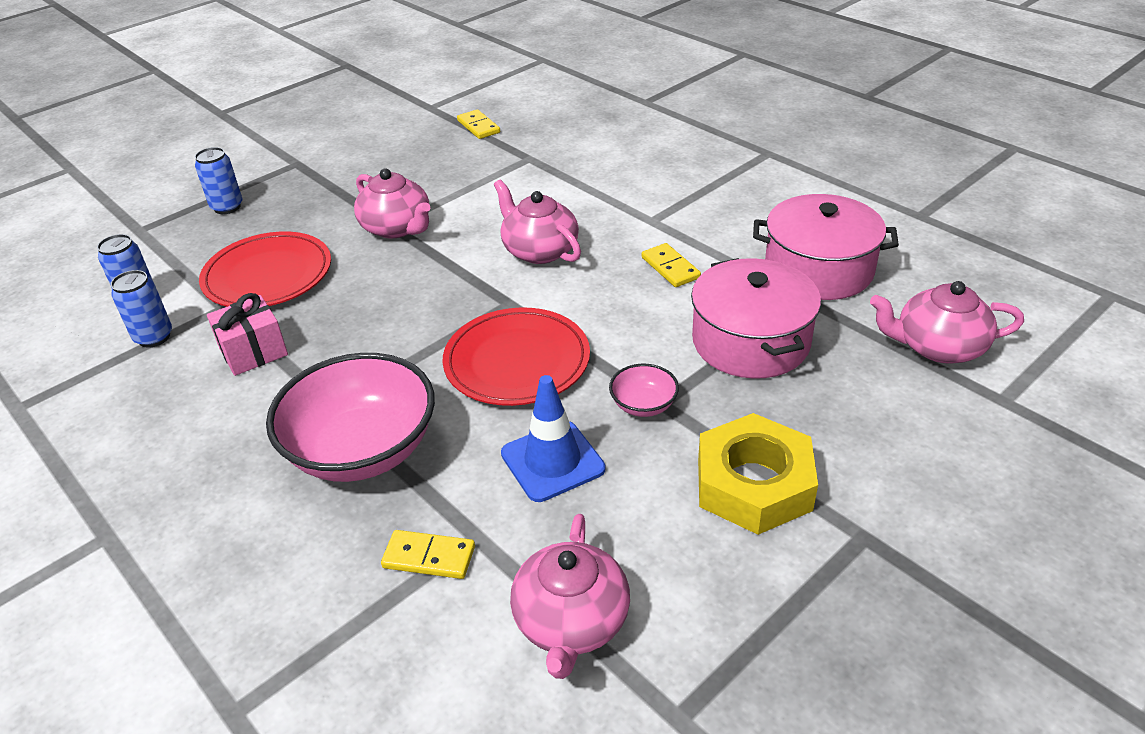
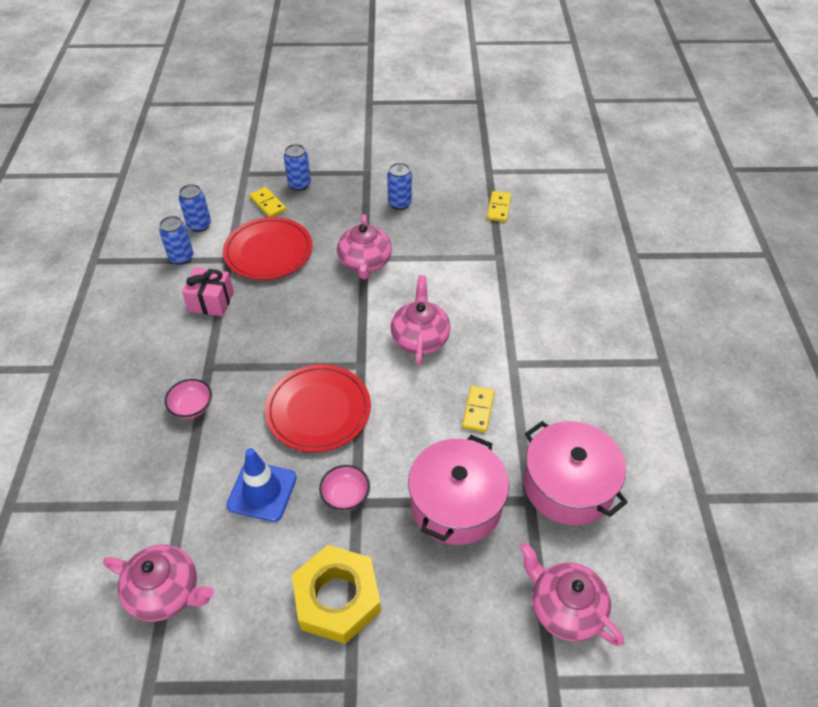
camera: 40 degrees right, 10 degrees up
(362, 450) = (192, 407): pink bowl -> pink bowl, size x0.44
(370, 169) = (399, 203): none -> blue can
(429, 557) = (151, 497): yellow domino -> yellow domino (268, 204)
(571, 621) = (166, 592): pink teapot -> pink teapot turned 120 degrees counterclockwise

